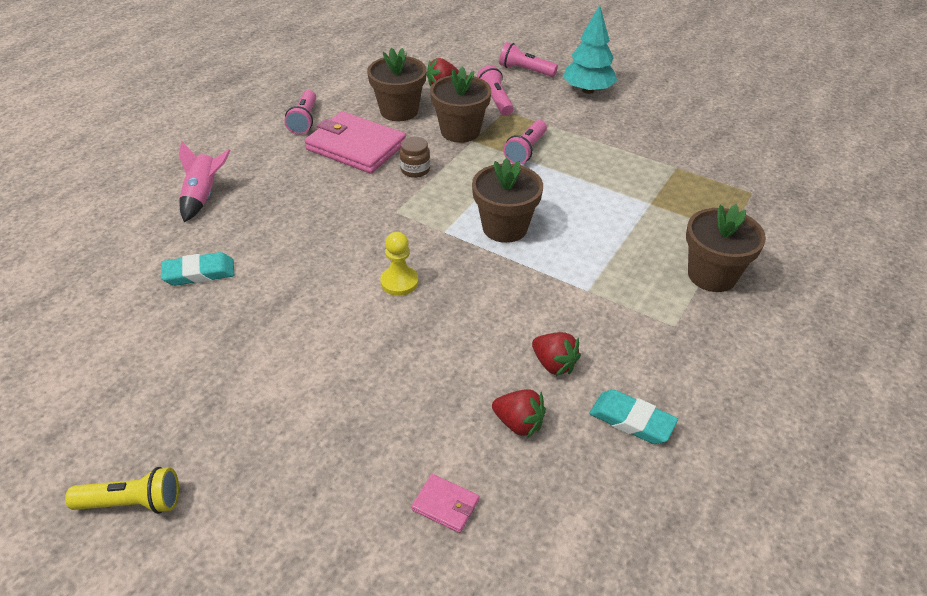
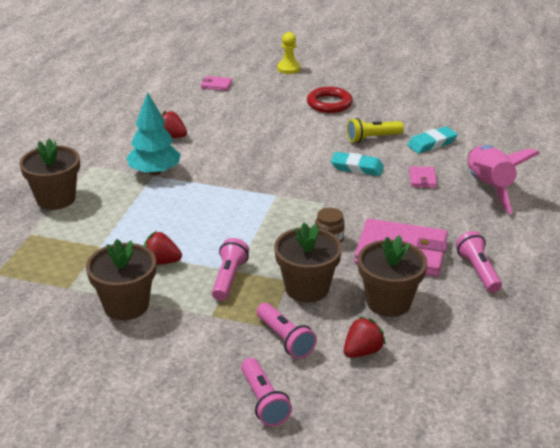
camera: 165 degrees right, 10 degrees down
(132, 502) = (362, 67): yellow flashlight -> yellow flashlight (372, 138)
(203, 196) = (488, 188): pink rocket -> pink rocket, size x1.53
(263, 221) = (422, 179): none -> pink wallet
(273, 394) = (329, 103): none -> red ring
(399, 282) = (291, 159): yellow pawn -> yellow pawn (288, 68)
(505, 227) = (227, 205): brown flower pot -> brown flower pot (126, 305)
(518, 423) = (187, 112): red strawberry -> red strawberry (161, 262)
(525, 70) = (264, 401): pink flashlight -> pink flashlight turned 60 degrees clockwise
(587, 90) = (171, 380): turquoise tree -> turquoise tree (155, 172)
(632, 420) = (123, 122): turquoise eraser -> turquoise eraser (357, 167)

